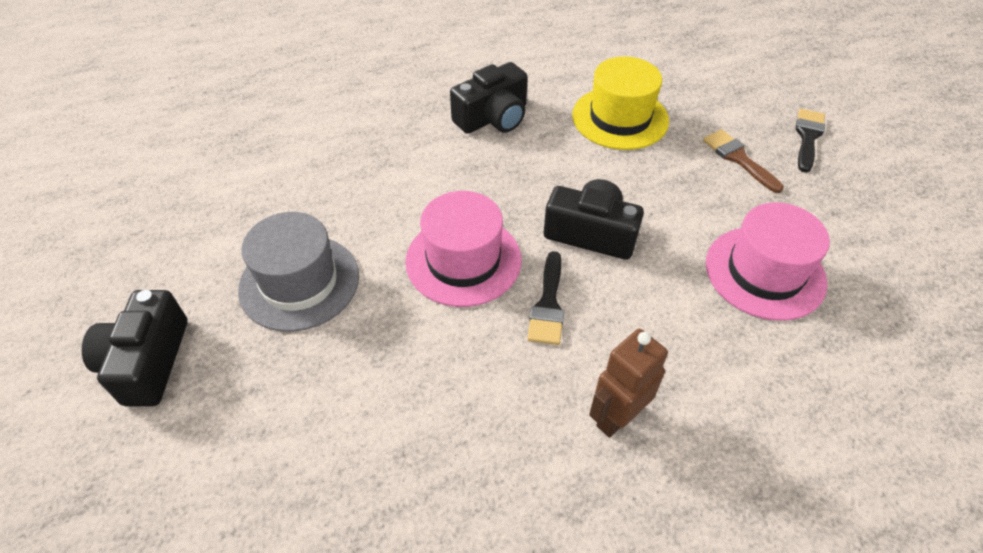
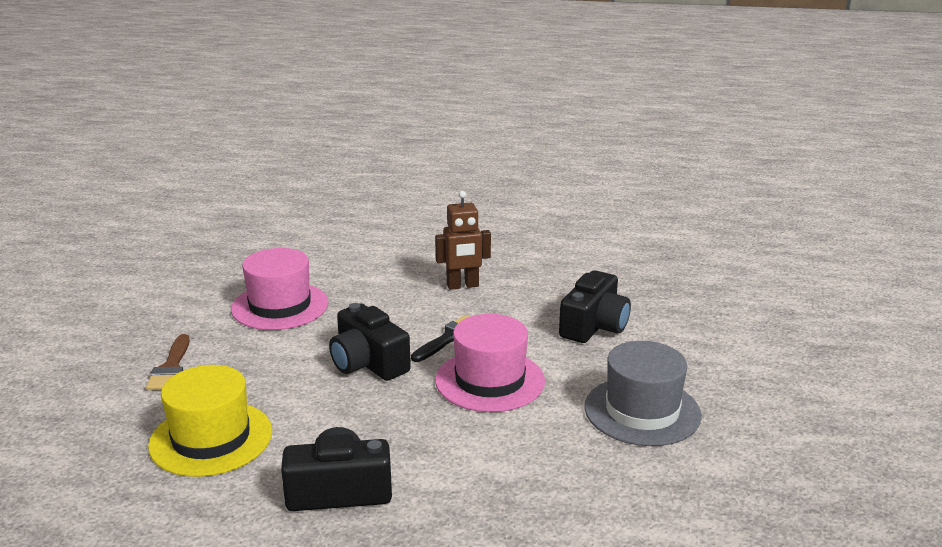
camera: 150 degrees left, 25 degrees down
(147, 361) = (785, 401): black camera -> black camera (594, 326)
(808, 137) = (85, 361): black brush -> none

